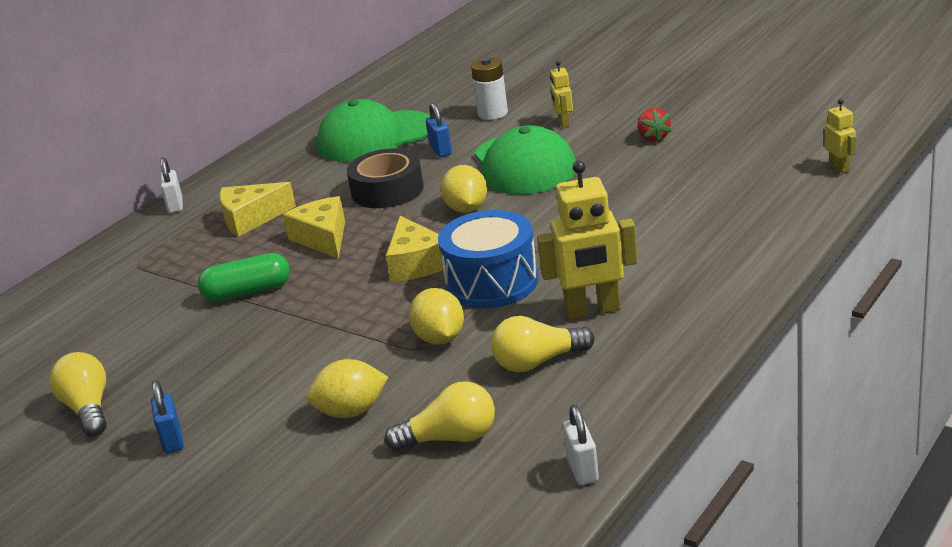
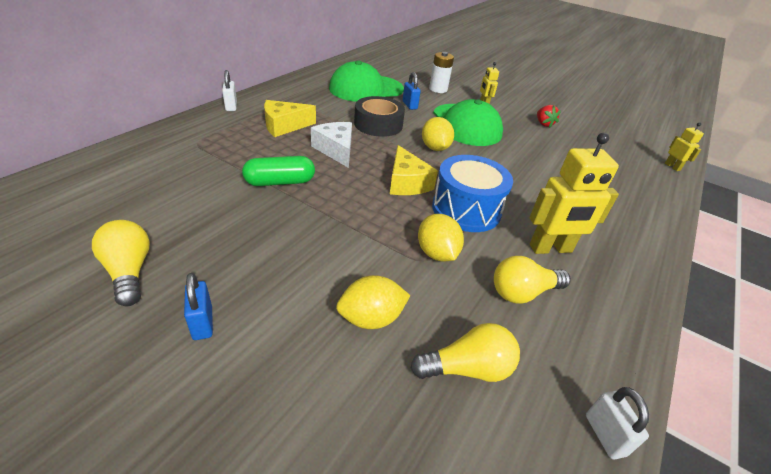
camera: 10 degrees left, 10 degrees up
(323, 238) = (336, 150): yellow cheese -> white cheese

